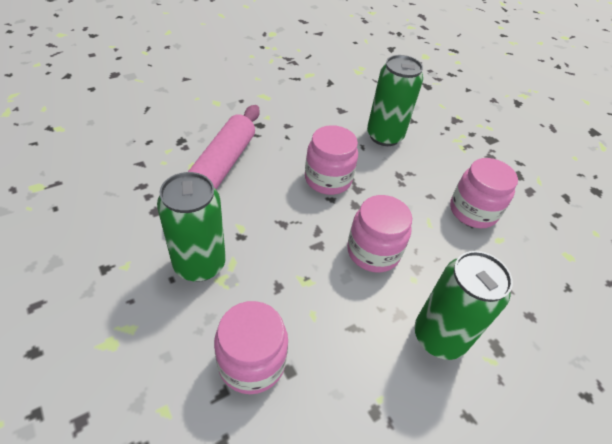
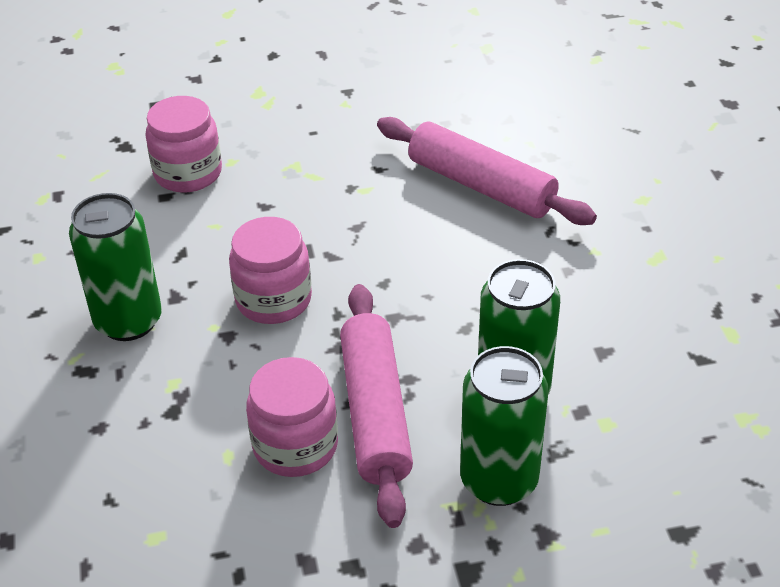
camera: 115 degrees right, 5 degrees down
(199, 264) = (323, 152): green can -> green can (499, 480)
(328, 179) = (424, 288): pink jar -> none
(430, 183) = (375, 412): none -> pink rolling pin

